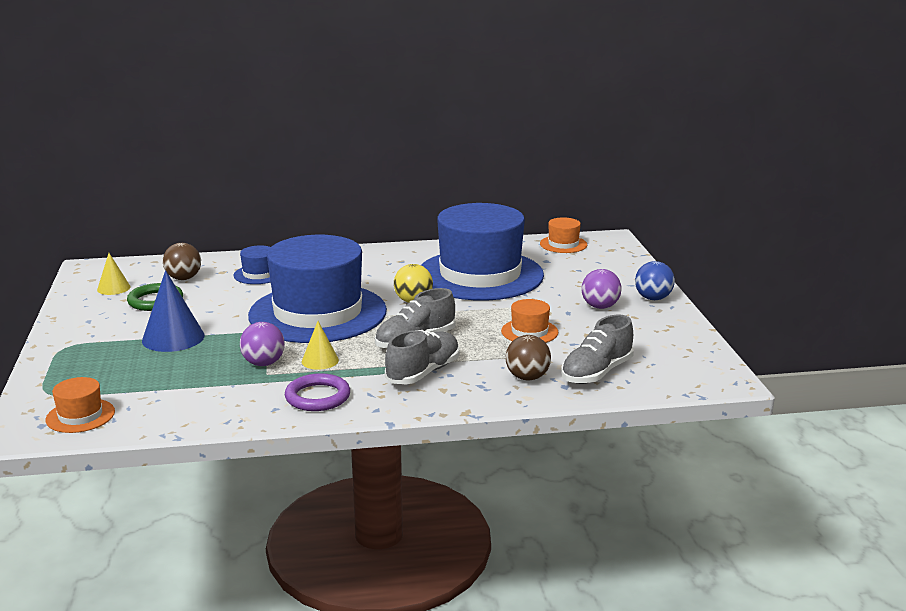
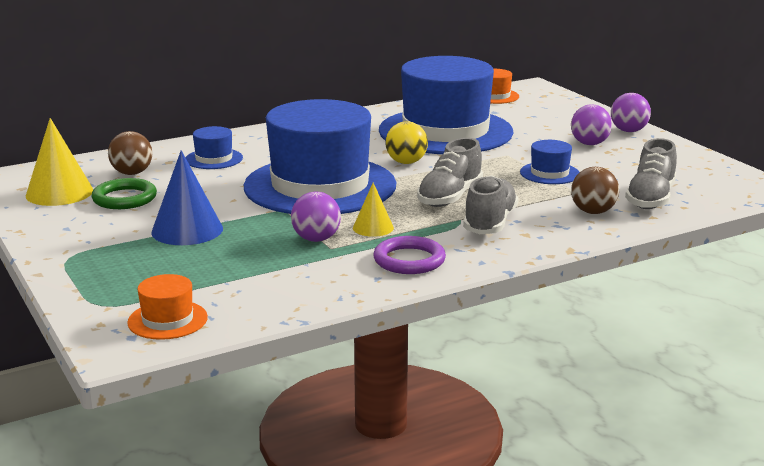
camera: 20 degrees left, 0 degrees up
(113, 288) = (59, 193): yellow cone -> yellow cone, size x1.72
(529, 332) = (549, 173): orange hat -> blue hat
(653, 298) = (628, 131): blue ball -> purple ball

